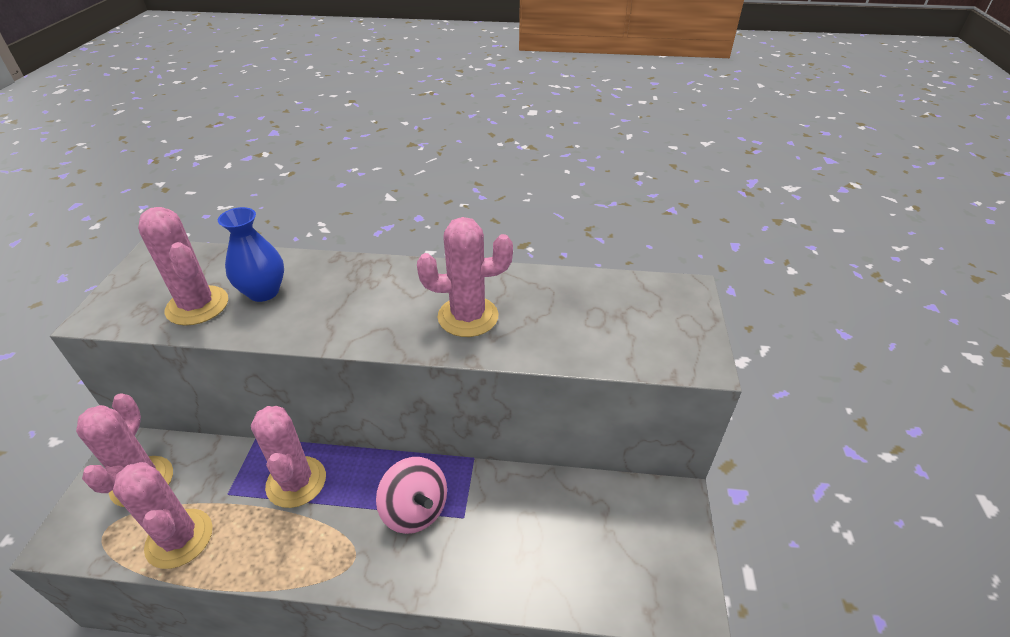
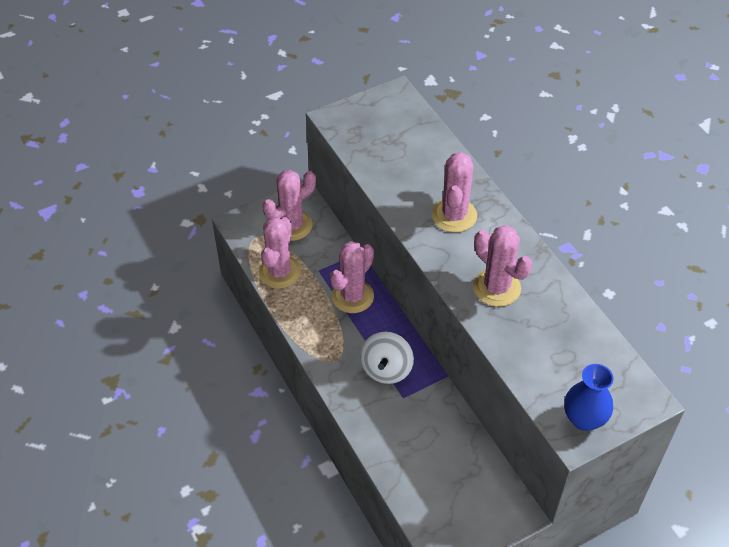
camera: 55 degrees right, 10 degrees up
(197, 306) = (380, 152): pink cactus -> pink cactus (454, 215)
(263, 292) = (419, 172): blue vase -> blue vase (584, 419)
(415, 510) = (386, 369): pink spinning top -> white spinning top

